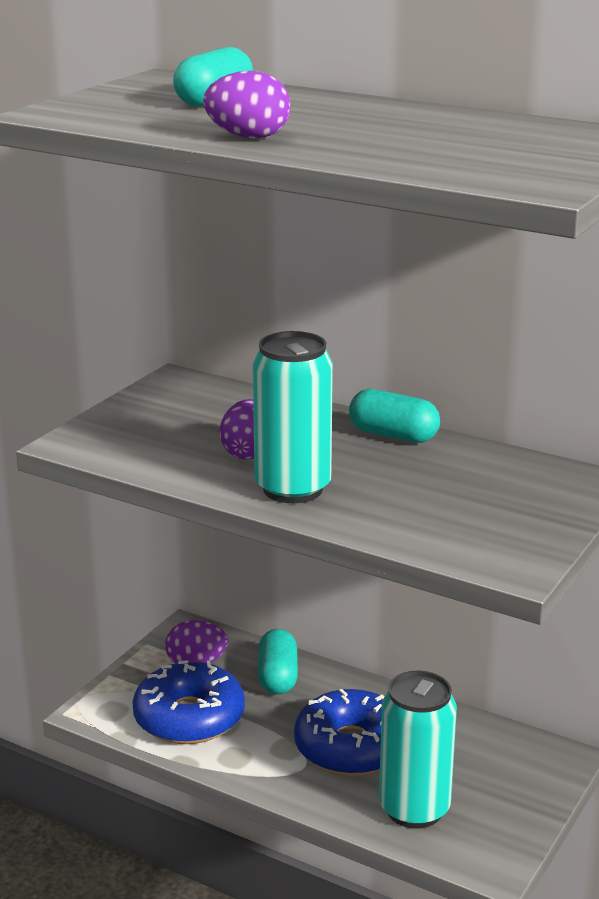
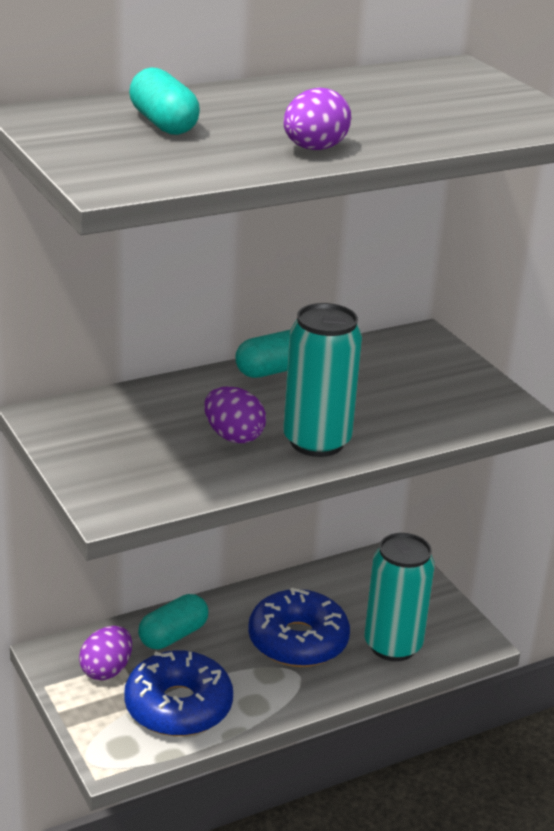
camera: 60 degrees left, 5 degrees up
(278, 677) = (173, 635): turquoise capsule -> turquoise capsule turned 75 degrees counterclockwise

